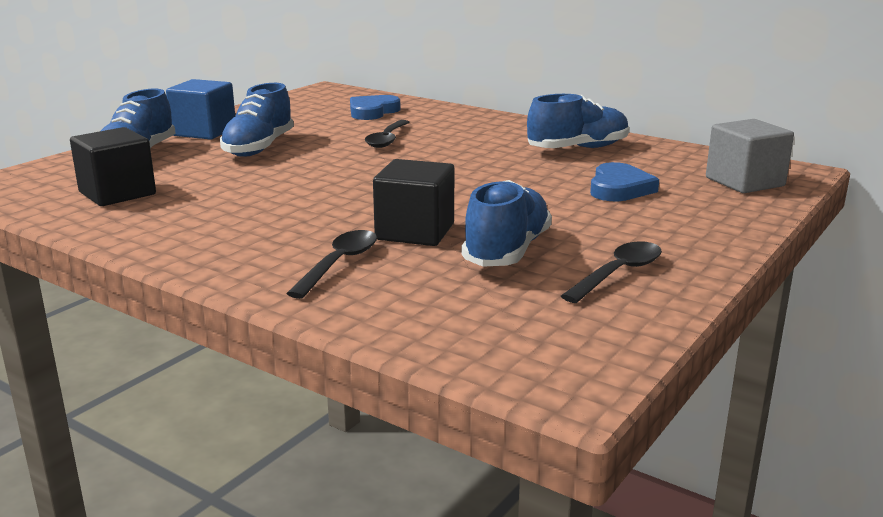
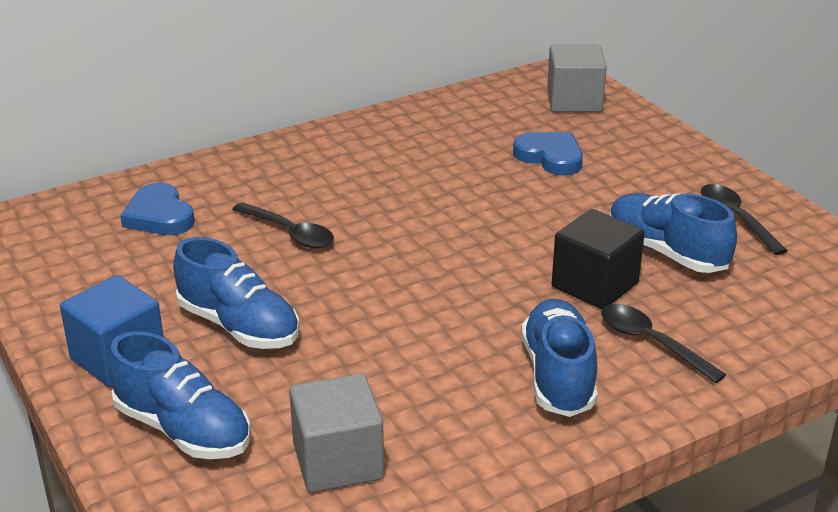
camera: 65 degrees left, 10 degrees up
(117, 193) = (338, 461): black cube -> grey cube
(578, 149) = (423, 140): blue shoe -> blue shoe (558, 376)

